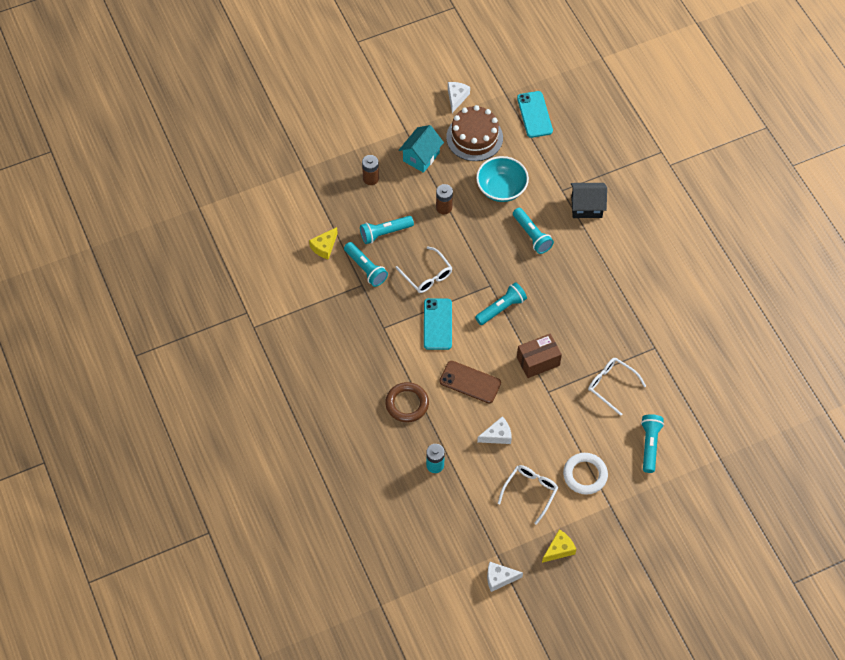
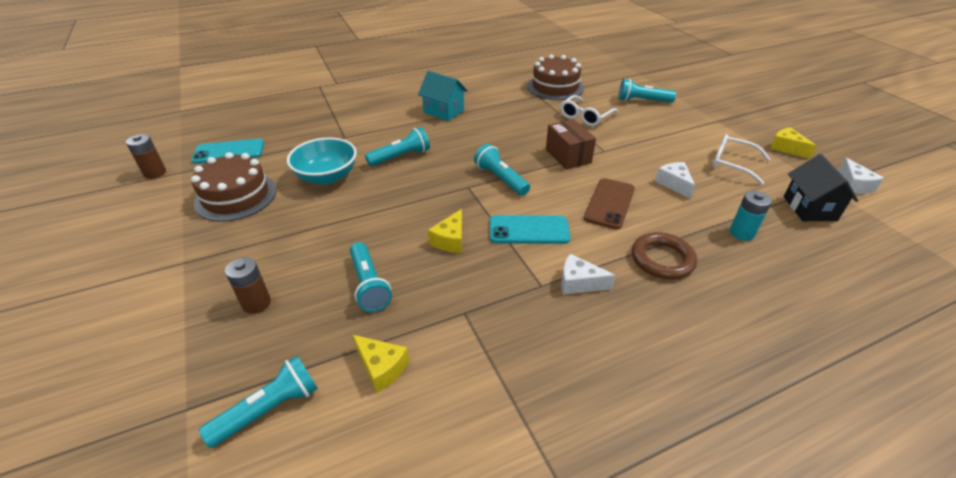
camera: 90 degrees left, 20 degrees down
(365, 269) = (433, 308): turquoise flashlight -> turquoise flashlight (269, 409)
(421, 157) = (242, 245): turquoise house -> turquoise house (444, 111)
(427, 275) = (450, 240): white glasses -> yellow cheese
(444, 207) = (340, 224): brown battery -> brown battery (155, 173)
(456, 98) = (158, 211): white cheese -> white cheese (579, 283)
(585, 475) = (692, 132): white ring -> none
(586, 207) = (371, 124): black house -> black house (809, 208)
(676, 365) = (555, 87): none -> brown cake

